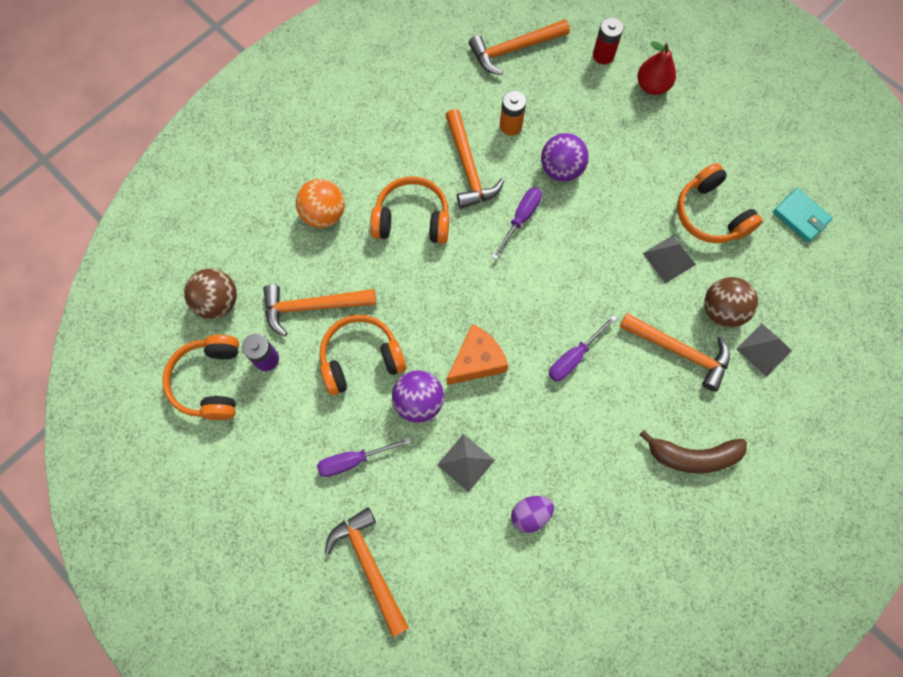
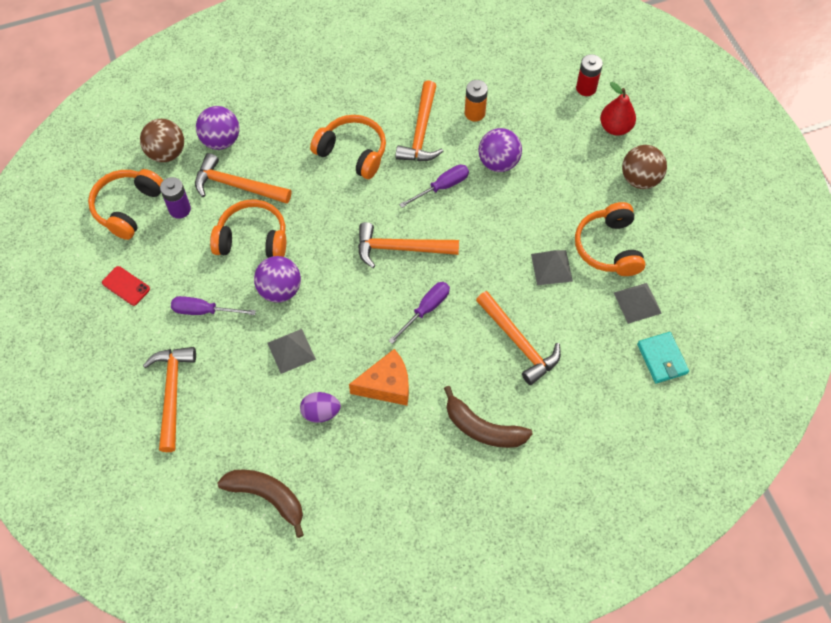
camera: 25 degrees right, 10 degrees down
(256, 470) = (126, 286): none -> red phone
(268, 263) = (221, 140): none -> purple ball
(324, 214) = (284, 121): orange ball -> none
(476, 361) = (344, 279): orange cheese -> orange cheese (386, 385)
(514, 49) = (511, 56): orange hammer -> orange hammer (400, 248)
(526, 630) = (267, 497): none -> brown banana
(574, 357) = (426, 310): purple screwdriver -> purple screwdriver turned 150 degrees clockwise
(722, 310) = (575, 326): brown ball -> brown ball (640, 179)
(764, 349) = (594, 372): grey pyramid -> grey pyramid (637, 302)
(800, 217) = (689, 281): turquoise wallet -> turquoise wallet (662, 359)

